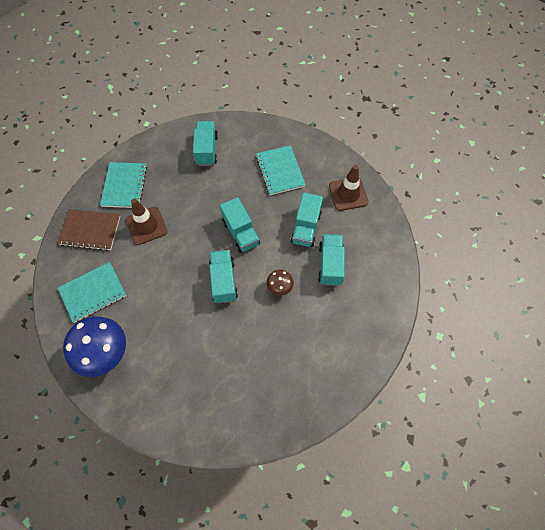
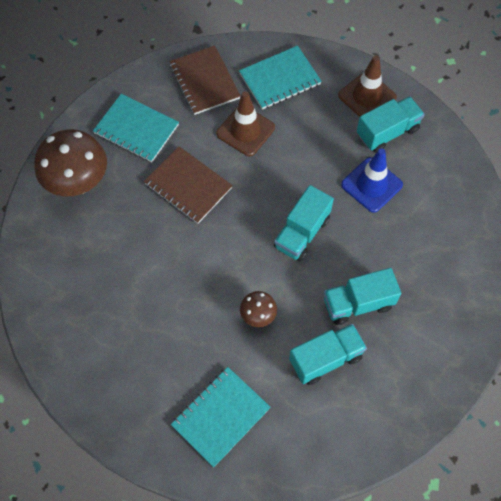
camera: 60 degrees right, 0 degrees up
(106, 353) = (78, 183): blue mushroom -> brown mushroom
(161, 282) = (188, 186): none -> brown notebook
(223, 281) = (228, 249): turquoise truck -> none
(235, 178) = (371, 185): none -> blue traffic cone
(280, 171) = (417, 230): turquoise notebook -> turquoise notebook (220, 417)
(348, 194) = (442, 330): brown traffic cone -> brown traffic cone (367, 96)

